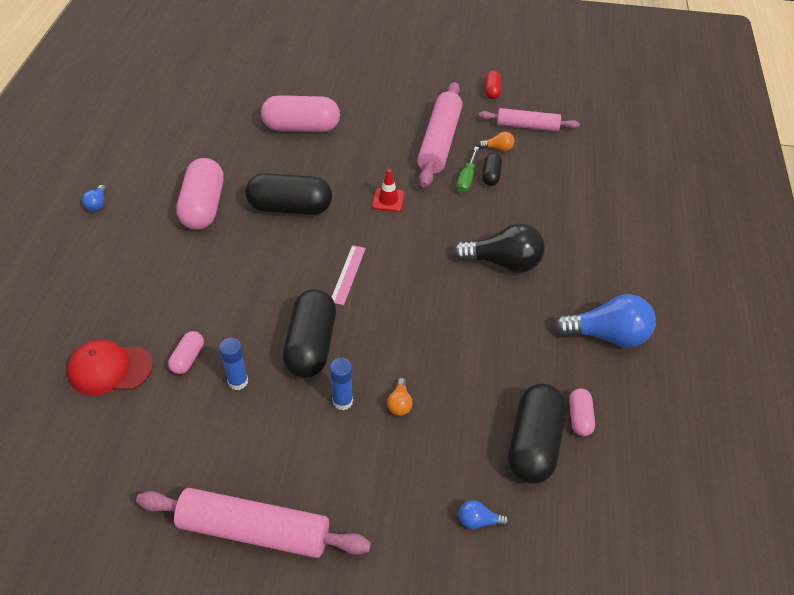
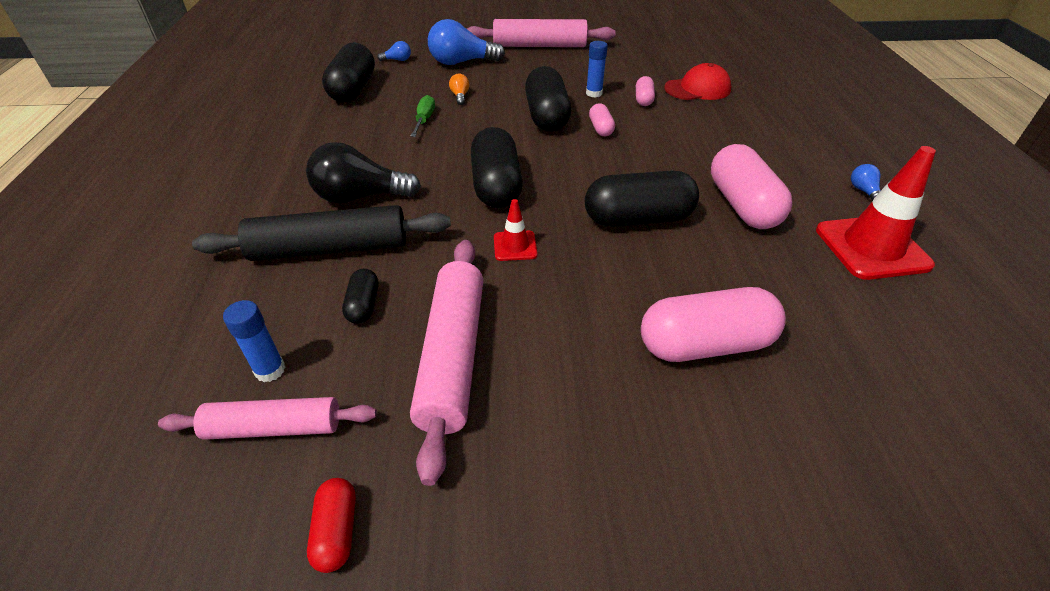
camera: 170 degrees right, 5 degrees down
(148, 162) = (871, 247): none -> red traffic cone
(342, 401) = (506, 93): blue glue stick -> blue glue stick (270, 370)
(348, 274) = (535, 165): pink ruler -> none
(388, 256) = (496, 186): none -> black capsule
(466, 179) = (403, 293): green screwdriver -> green screwdriver (424, 119)
(498, 148) = (344, 361): orange light bulb -> none
(519, 218) = (330, 248): none -> black rolling pin
(579, 418) = (311, 104): pink capsule -> pink capsule (600, 128)
(607, 335) = (261, 152): blue light bulb -> blue light bulb (461, 62)

